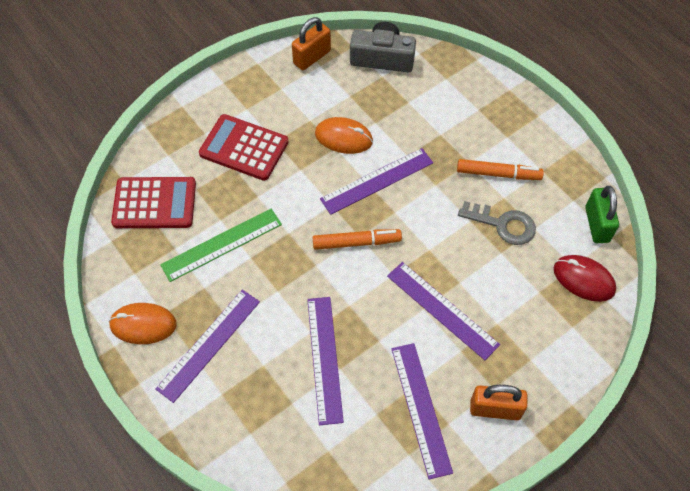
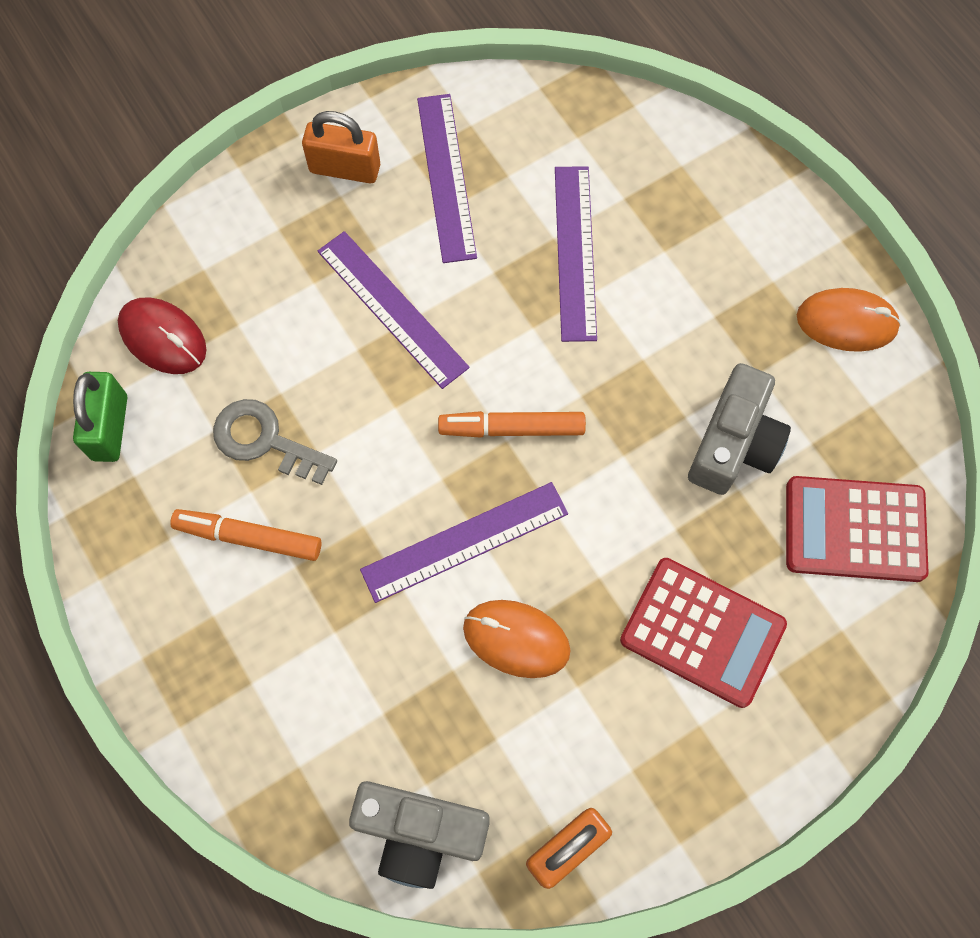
camera: 175 degrees left, 10 degrees up
(209, 344) = (745, 285): purple ruler -> none
(221, 244) = (734, 443): green ruler -> grey camera

